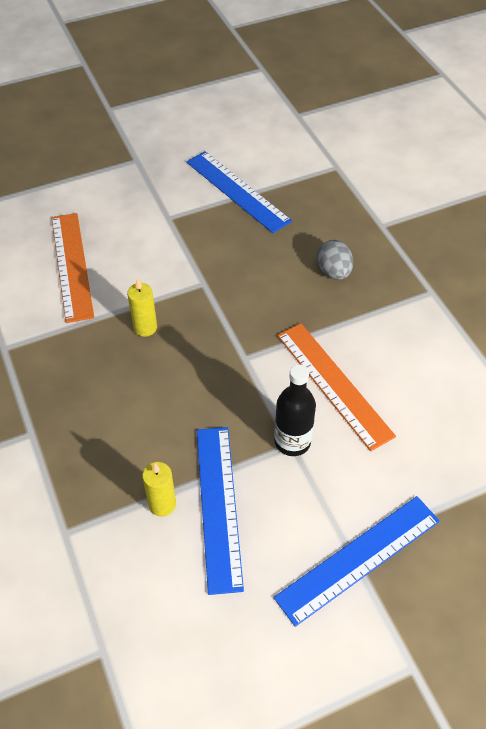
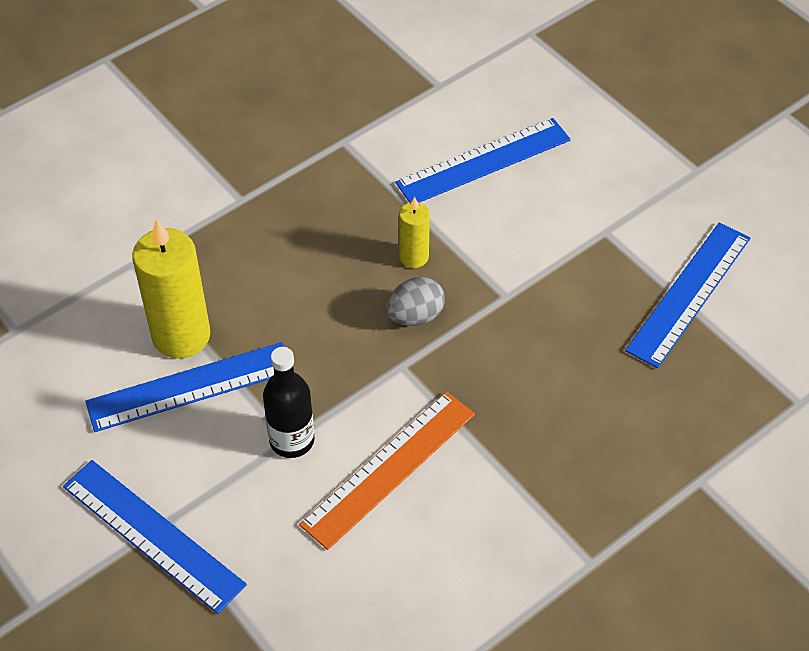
camera: 75 degrees right, 0 degrees up
(71, 265) = (483, 161): orange ruler -> blue ruler
(162, 504) = (181, 336): yellow candle -> yellow candle, size x1.90
(334, 272) = (581, 436): grey egg -> grey egg (415, 316)

